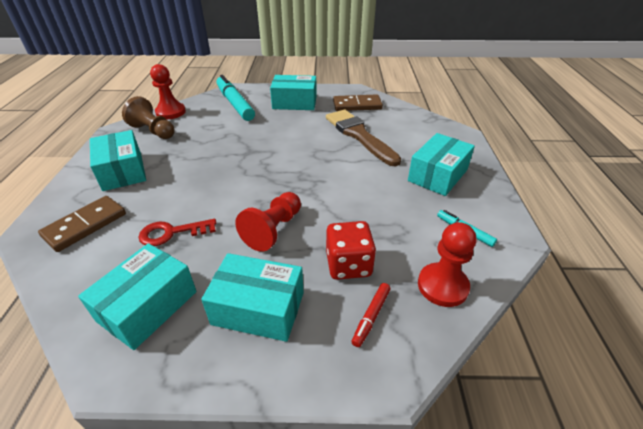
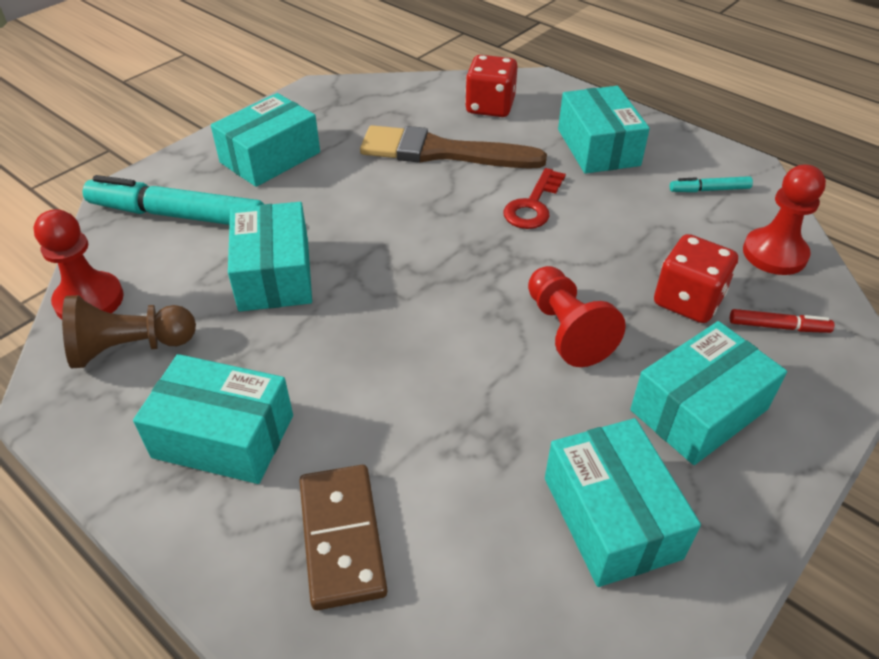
camera: 50 degrees left, 5 degrees up
(172, 233) = (472, 434): red key -> red key (533, 205)
(224, 138) = (274, 274): none -> turquoise box
(357, 105) = (363, 111): brown domino -> none
(371, 316) = (778, 327): red marker -> red marker turned 60 degrees counterclockwise
(415, 131) = (490, 107): none -> red dice

